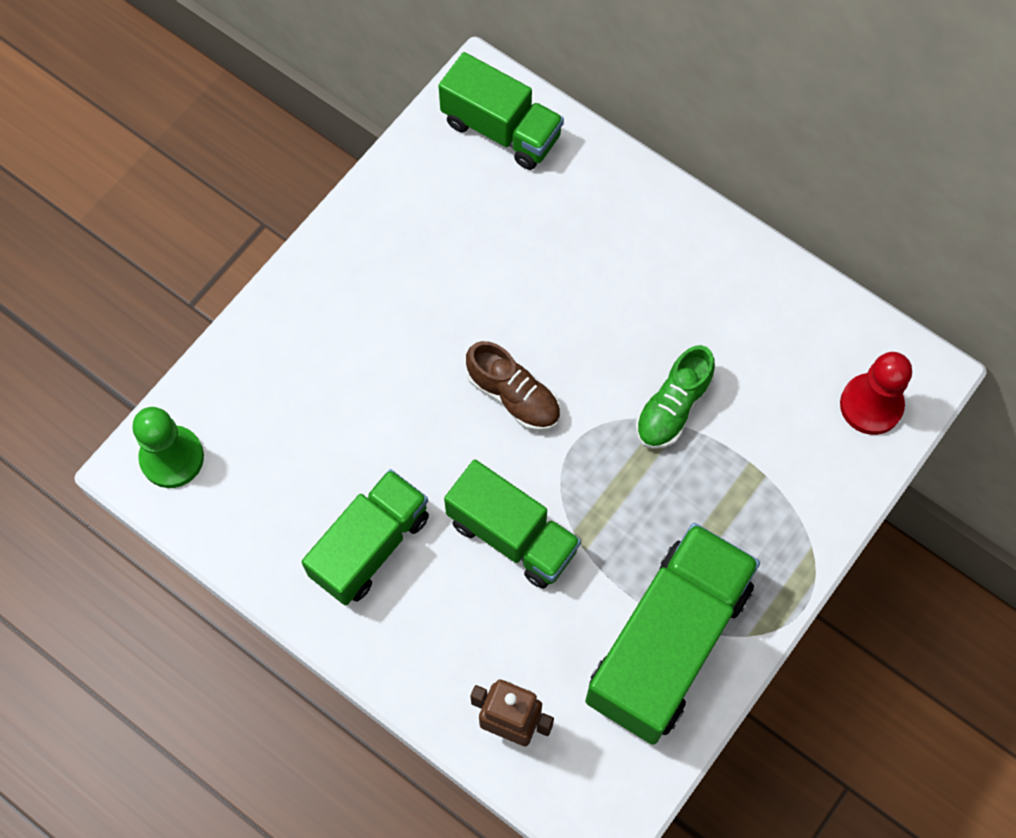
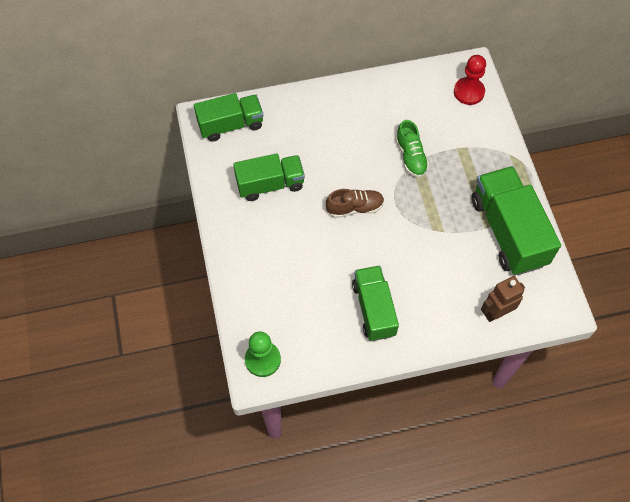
camera: 50 degrees left, 5 degrees down
(512, 535) = (415, 253): green truck -> green truck (270, 184)

